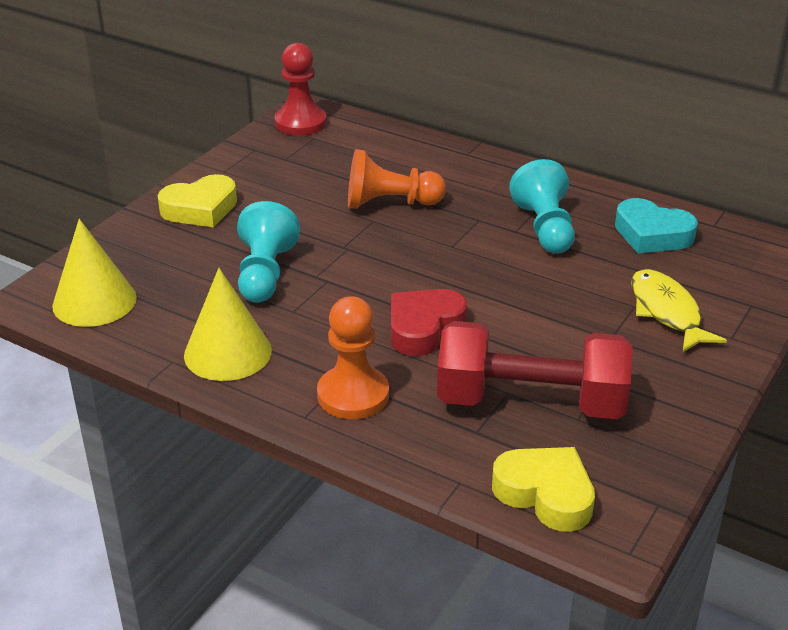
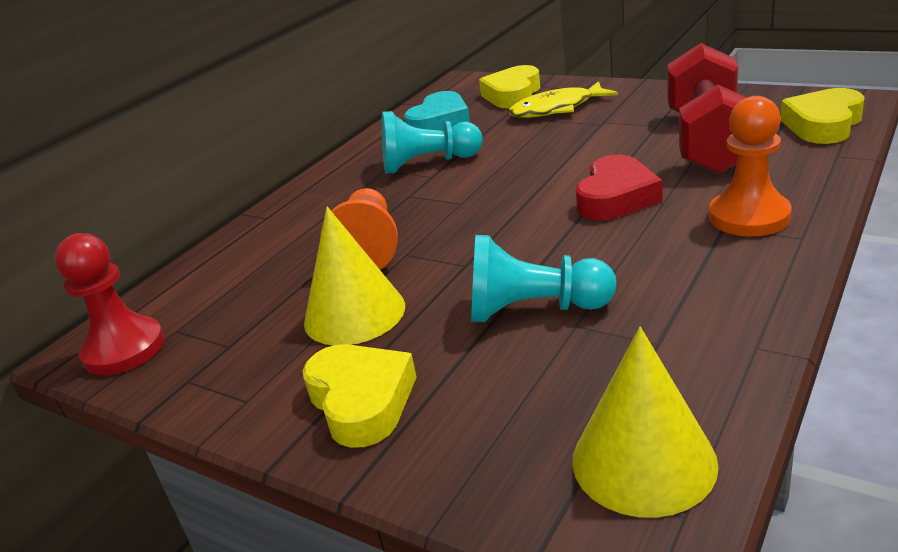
camera: 85 degrees left, 5 degrees down
(228, 352) = (716, 306): yellow cone -> yellow cone (354, 313)
(424, 328) = (616, 197): red heart -> red heart turned 105 degrees counterclockwise
(725, 284) = (512, 95): none -> yellow heart

